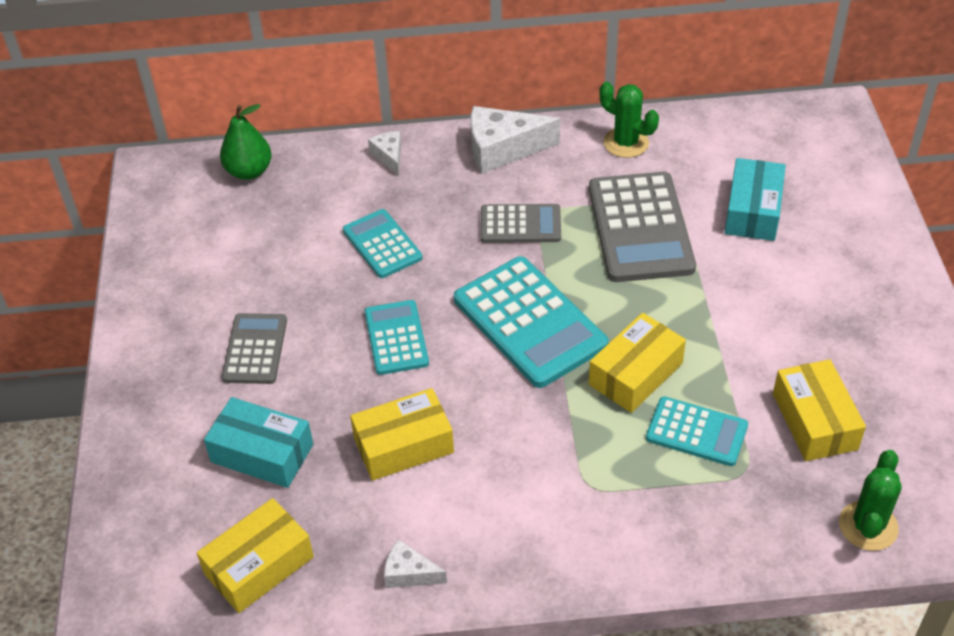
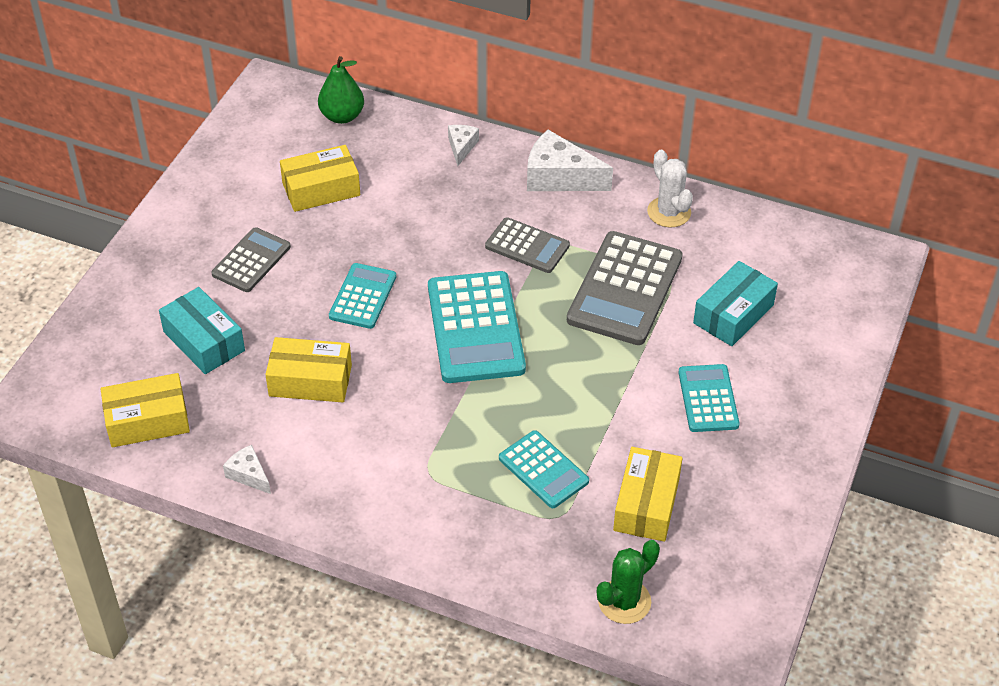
camera: 25 degrees right, 0 degrees up
(382, 244) = (404, 217): turquoise calculator -> turquoise calculator (708, 399)
(626, 143) = (669, 212): green cactus -> white cactus
(635, 374) = (529, 404): yellow box -> yellow box (321, 189)

